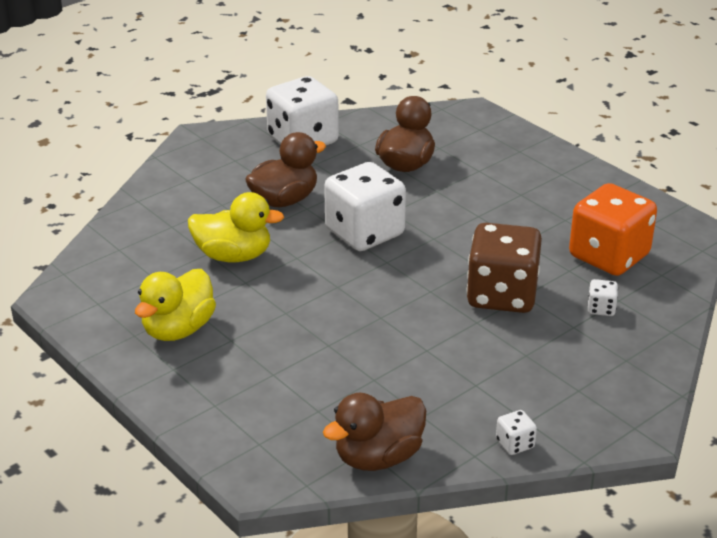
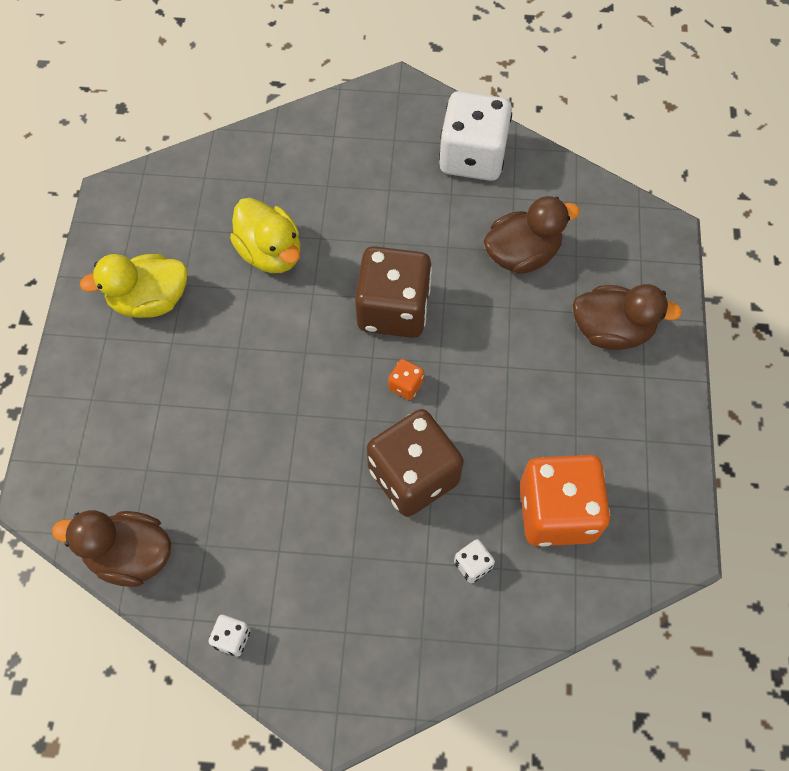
camera: 45 degrees right, 30 degrees up
(284, 200) = (377, 219): brown duck -> brown duck (611, 330)
(364, 233) = (393, 309): white dice -> brown dice
(430, 260) = (405, 385): none -> orange dice

